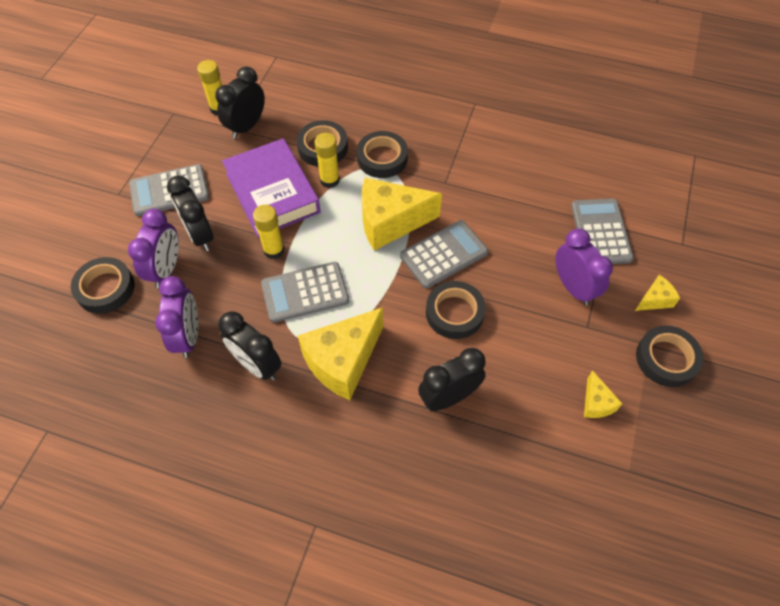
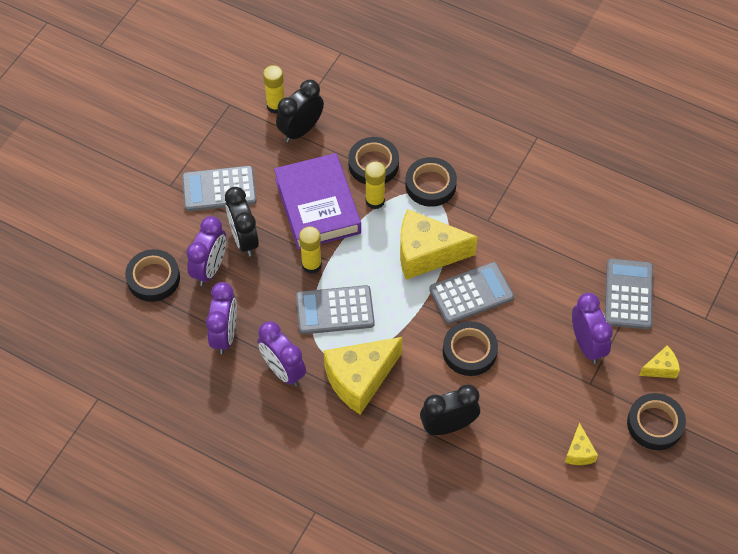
camera: 10 degrees right, 0 degrees up
(257, 365) = (283, 370): black clock -> purple clock

